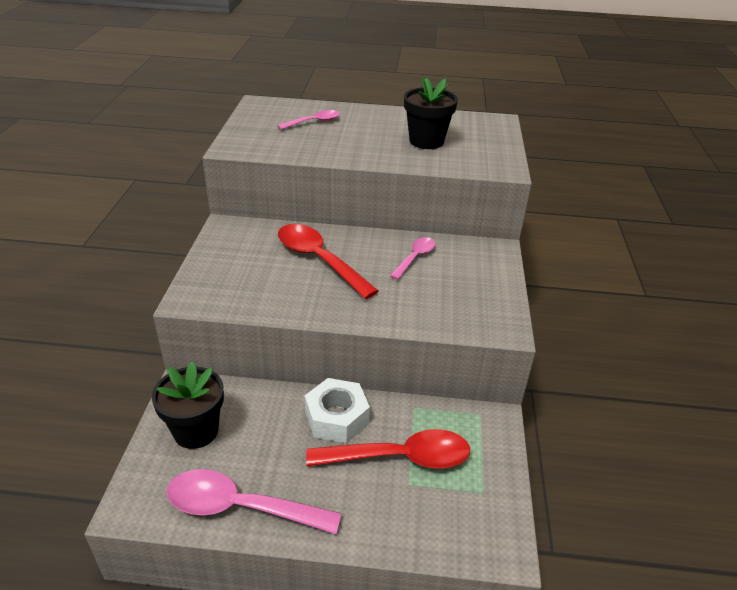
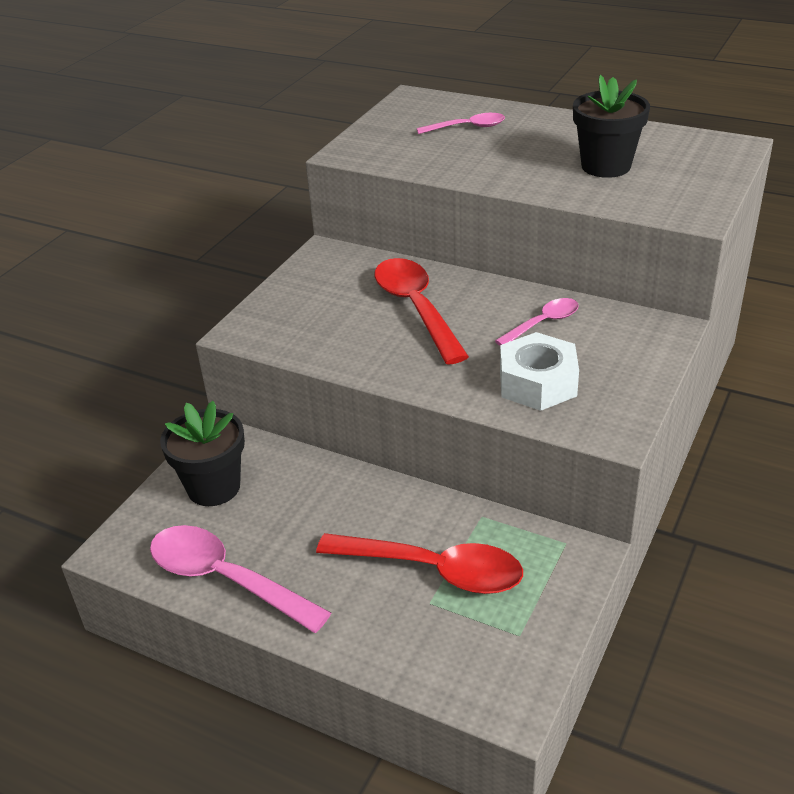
camera: 25 degrees right, 0 degrees up
(336, 418) = (379, 508): white nut -> white nut (537, 383)

